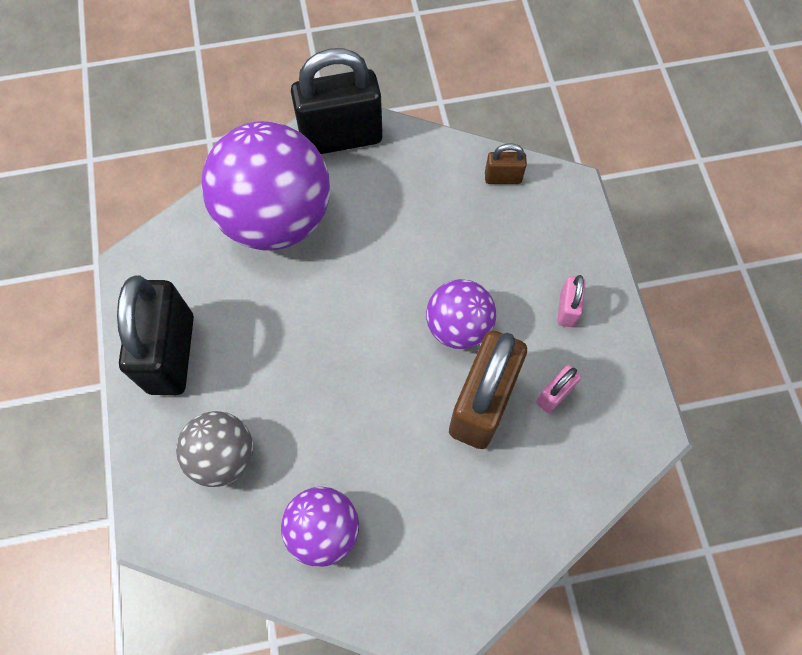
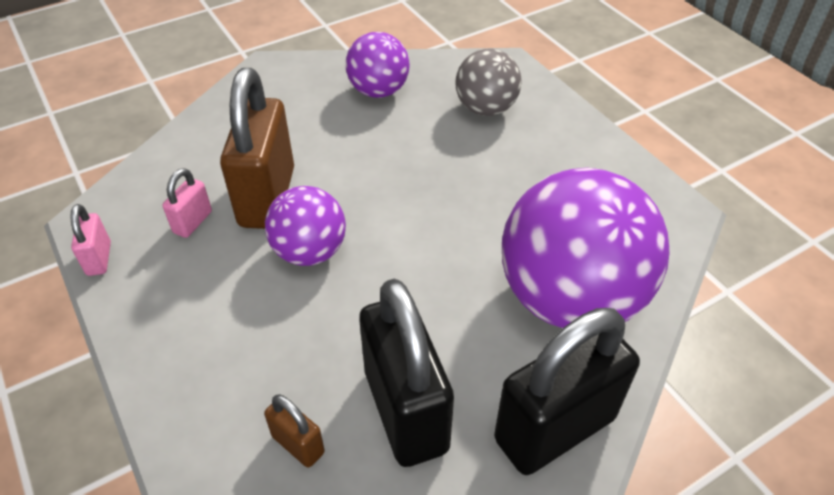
camera: 160 degrees right, 20 degrees down
(171, 354) = (582, 156): black padlock -> black padlock (406, 411)
(503, 178) = (298, 444): brown padlock -> brown padlock turned 60 degrees clockwise
(567, 309) = (185, 303): pink padlock -> pink padlock (99, 259)

